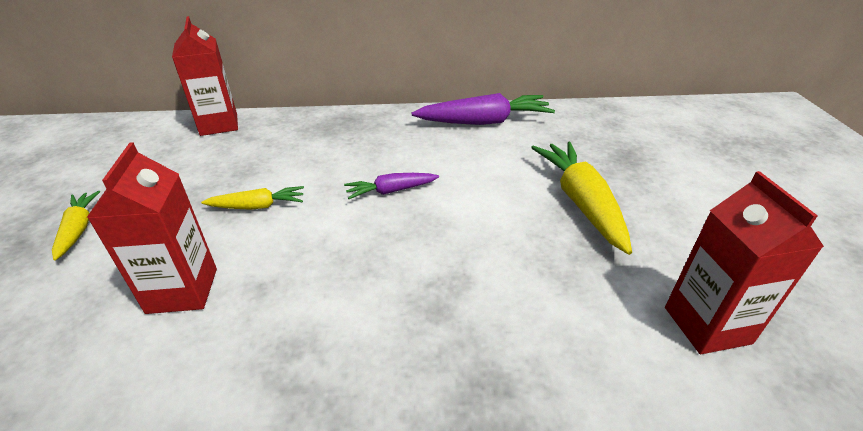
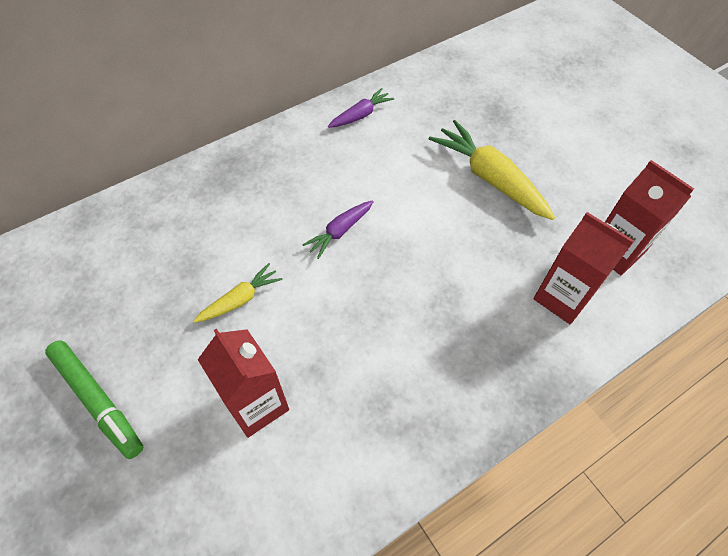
camera: 30 degrees left, 20 degrees up
(78, 229) = (97, 401): yellow carrot -> green marker
(219, 125) = (103, 222): red carton -> red carton (562, 297)
(485, 122) = (361, 115): purple carrot -> purple carrot, size x0.55

